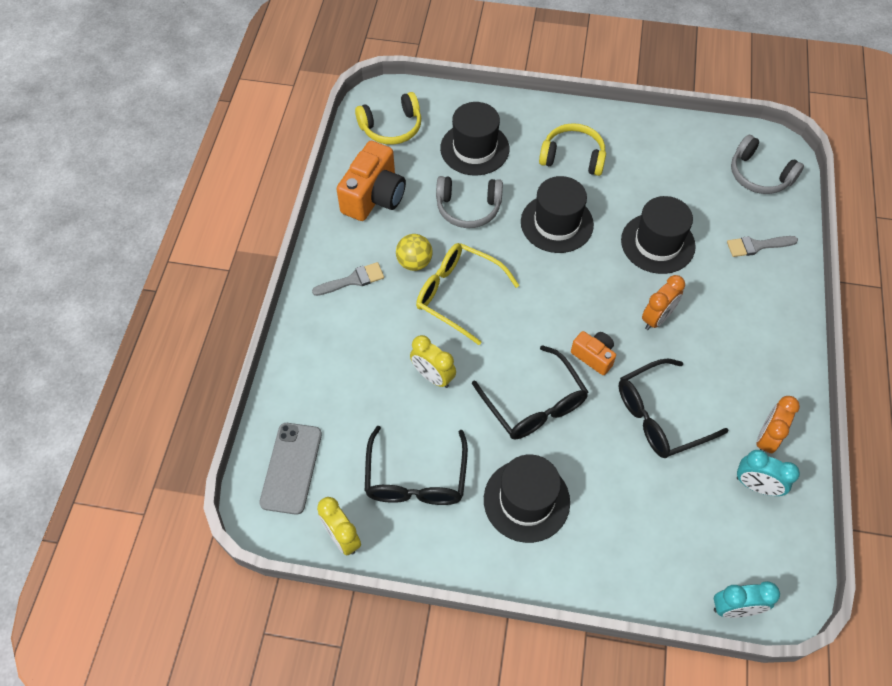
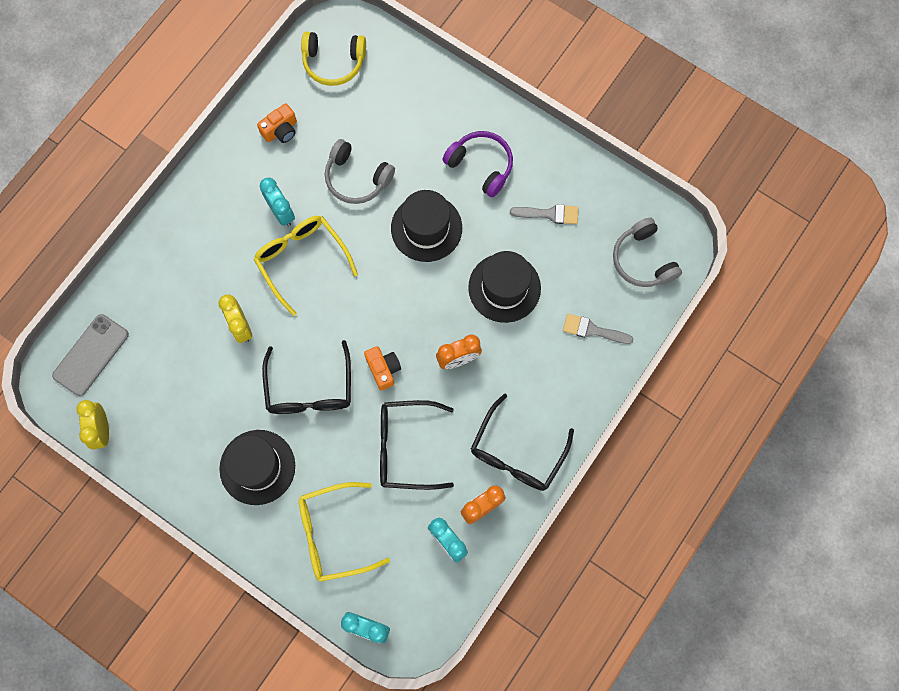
camera: 25 degrees right, 15 degrees up
(353, 280) = (221, 207): grey brush -> grey brush (549, 214)
(374, 196) = (281, 130): orange camera -> orange camera, size x0.55
(414, 262) = (281, 212): yellow ball -> turquoise clock
(416, 479) = (181, 409): black glasses -> black glasses (517, 453)
(474, 148) = (396, 118): black hat -> none
(572, 157) = (481, 165): yellow headphones -> purple headphones
(642, 531) = (333, 534): none -> yellow glasses

